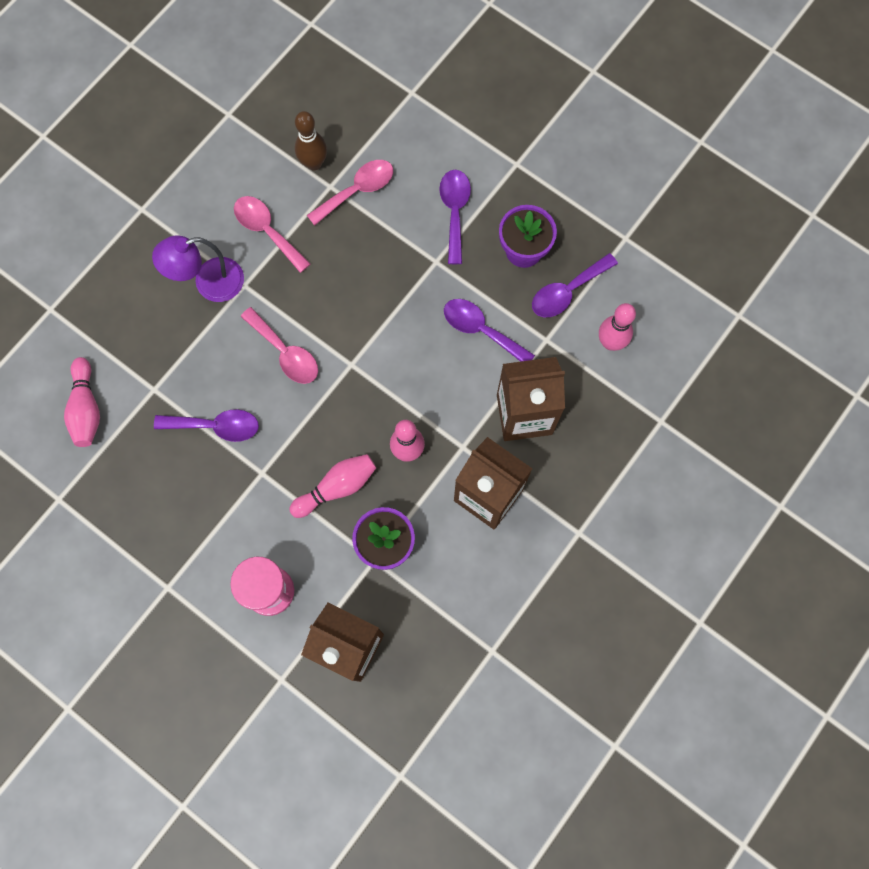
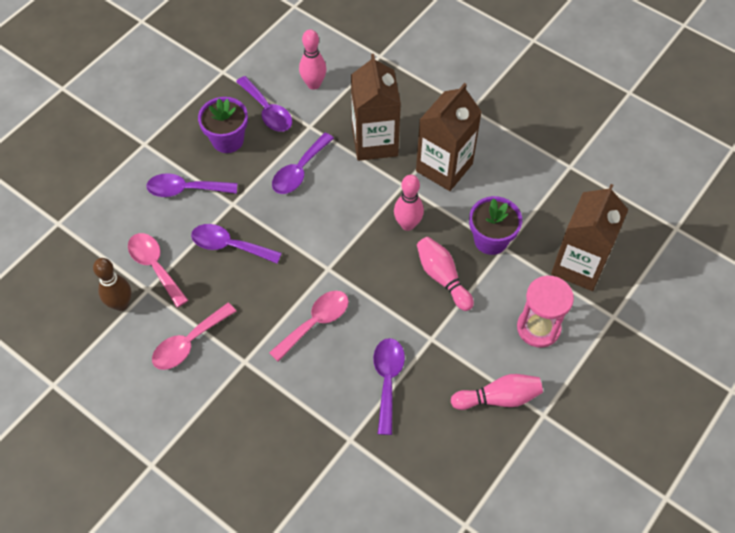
camera: 90 degrees left, 15 degrees down
(86, 408) = (370, 504): pink bowling pin -> pink bowling pin (498, 398)
(209, 283) = (240, 393): purple lamp -> none
(381, 261) = (229, 245): none -> purple spoon

